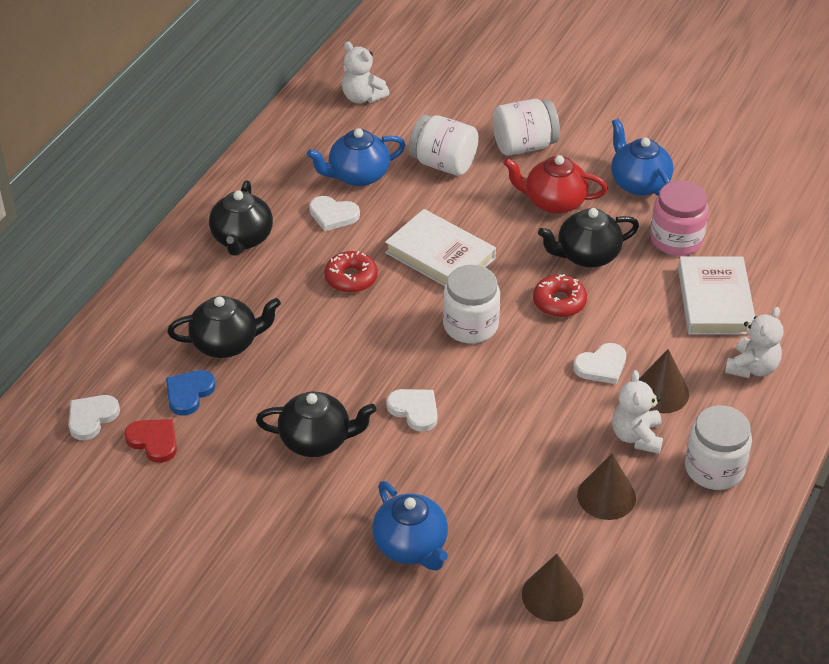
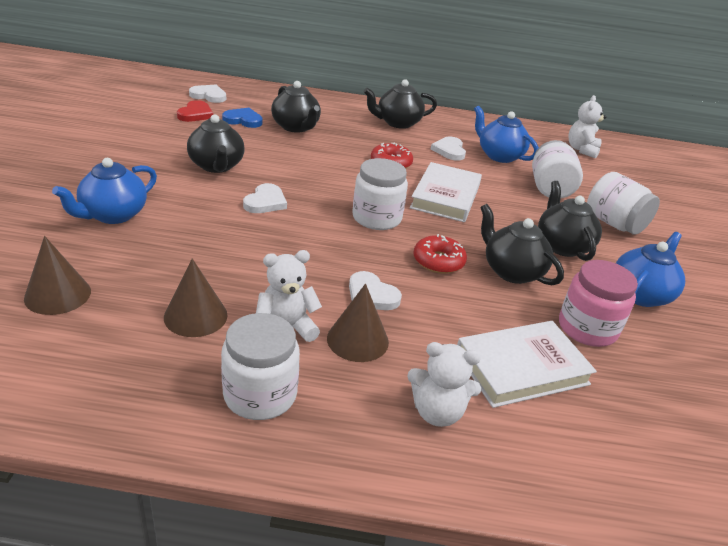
camera: 65 degrees right, 10 degrees down
(553, 202) = (562, 245): red teapot -> black teapot

